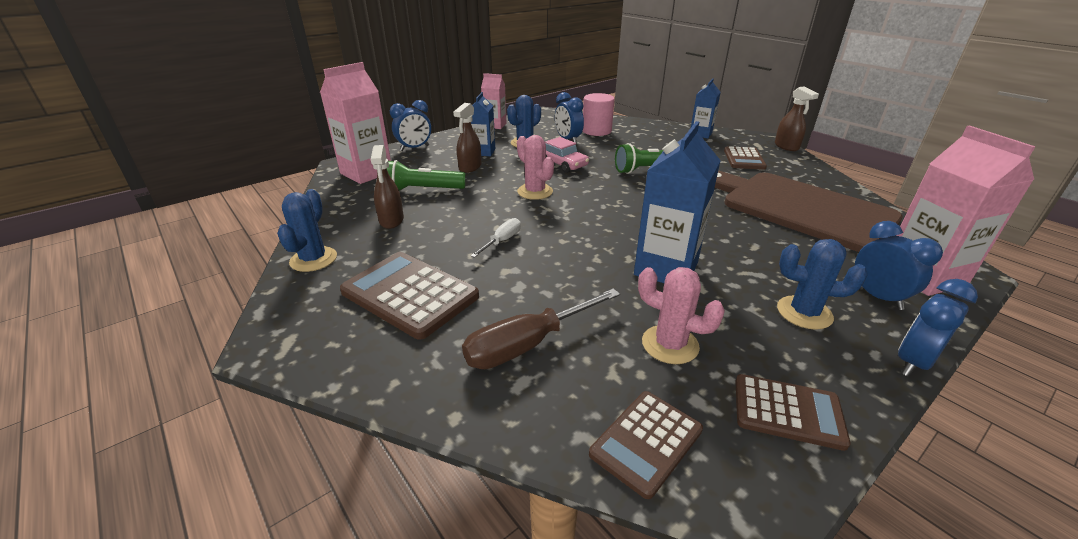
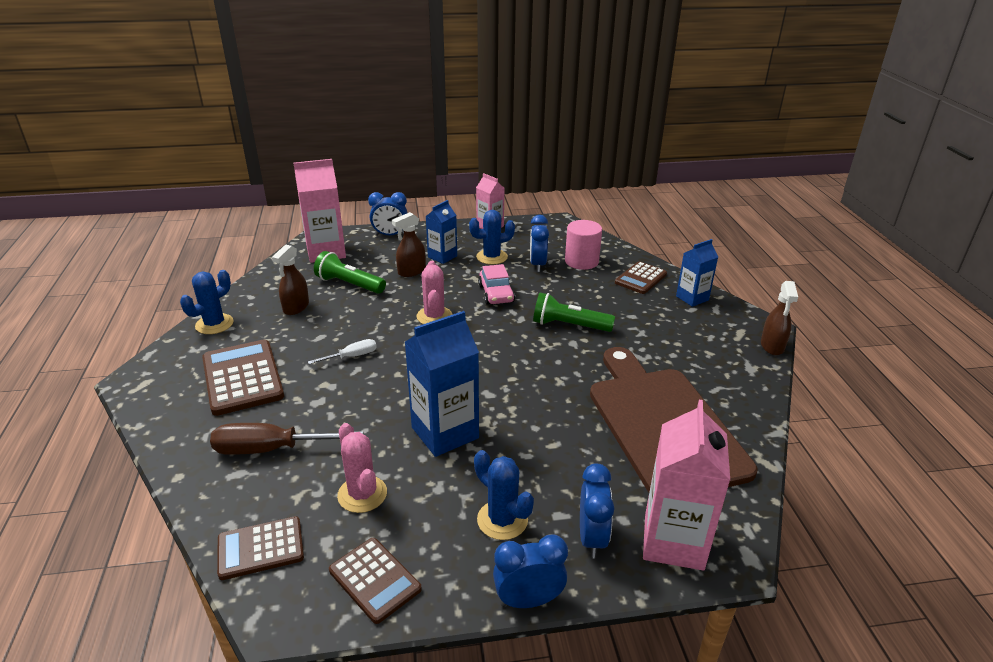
camera: 30 degrees right, 0 degrees up
(744, 159) = (693, 346): brown calculator -> brown calculator (640, 278)

